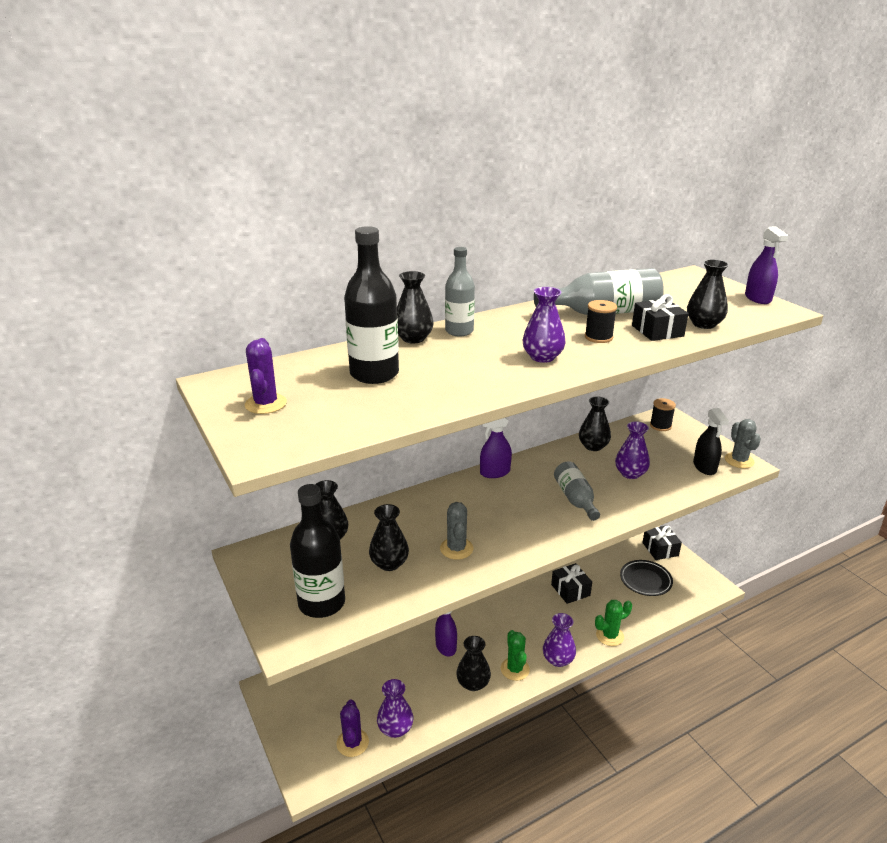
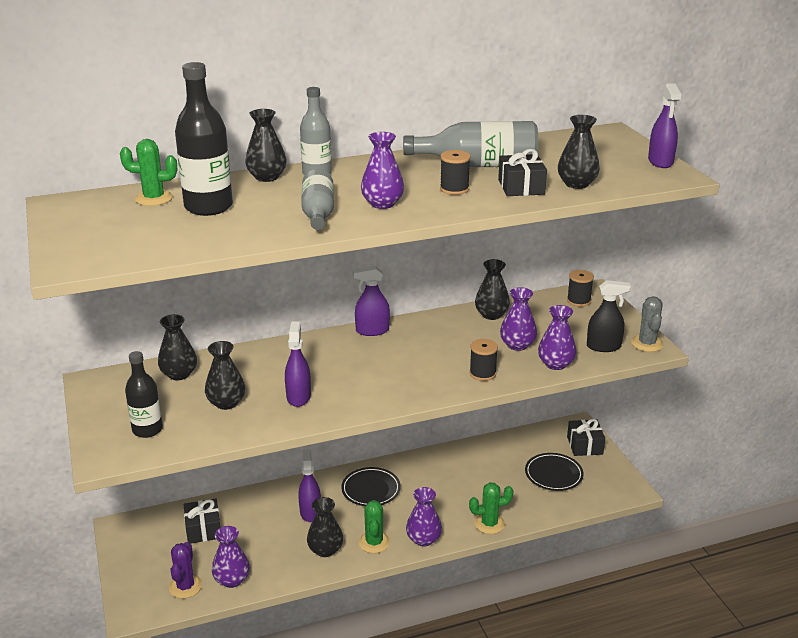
camera: 10 degrees right, 0 degrees up
(266, 404) = (94, 225): purple cactus -> none
(313, 369) = (154, 198): none -> green cactus
(322, 603) = (147, 430): black bottle -> black bottle, size x0.65
(456, 548) = (298, 397): grey cactus -> purple spray bottle
(493, 616) = (371, 490): none -> black plate
(570, 590) = (465, 475): black gift -> black gift (203, 529)
(575, 499) = (444, 364): grey bottle -> grey bottle (318, 213)
(614, 505) = (482, 373): none -> black spool
(673, 488) = (555, 364): none -> purple vase
(704, 467) = (603, 346): black spray bottle -> black spray bottle turned 90 degrees counterclockwise

